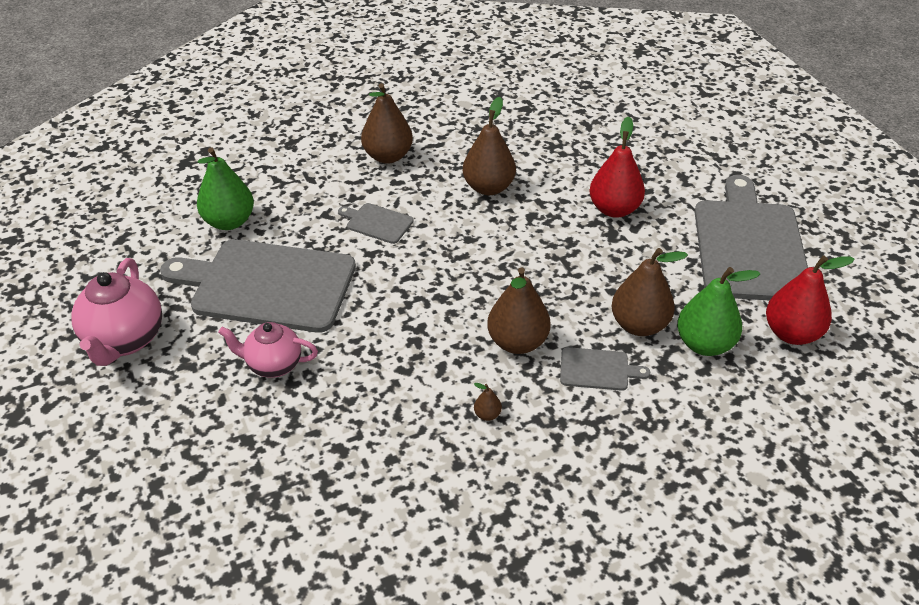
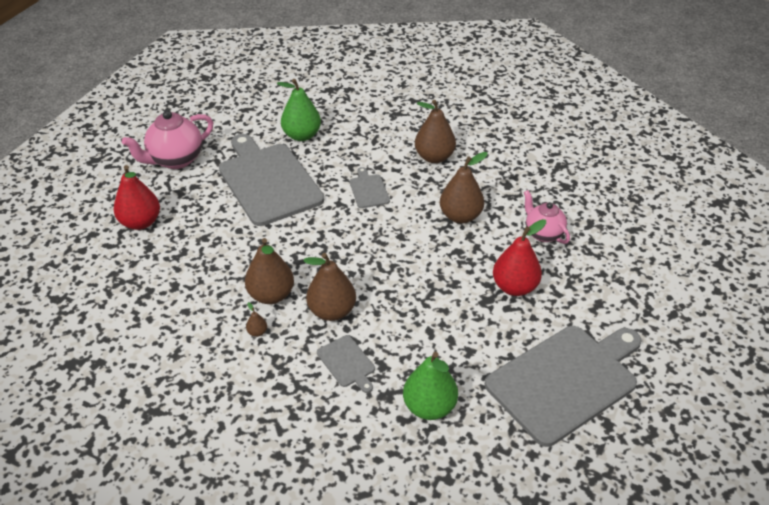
camera: 50 degrees right, 0 degrees up
(273, 365) = (210, 222): pink teapot -> pink teapot (543, 233)
(639, 325) = (411, 362): brown pear -> brown pear (271, 295)
(791, 333) = (495, 453): red pear -> red pear (140, 222)

